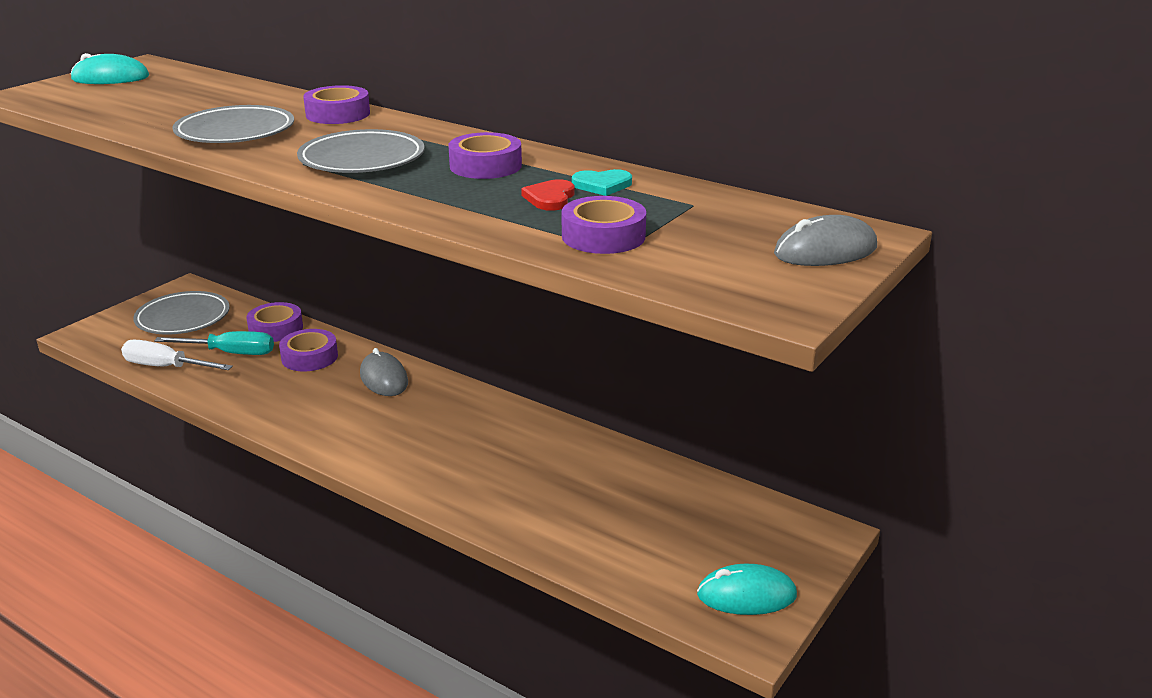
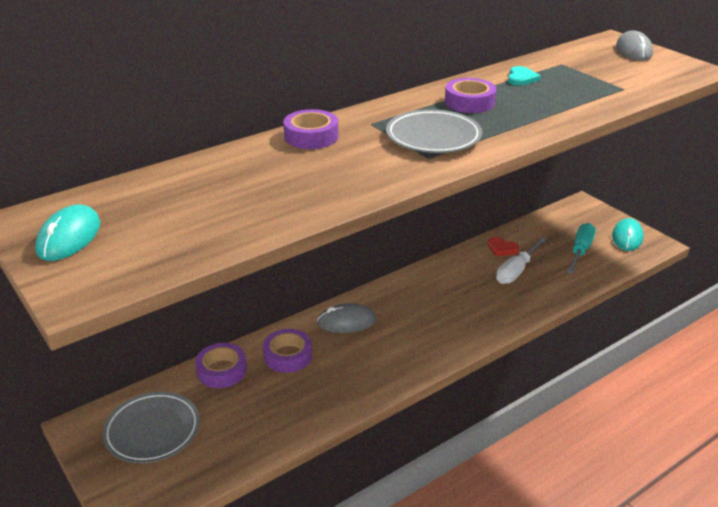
camera: 70 degrees left, 5 degrees up
(166, 367) = (250, 446): white screwdriver -> white screwdriver (516, 271)
(230, 353) = (249, 402): turquoise screwdriver -> turquoise screwdriver (580, 251)
(235, 132) = (329, 179): grey plate -> none
(550, 198) = (538, 93): red heart -> red heart (502, 248)
(603, 236) = (603, 89): purple tape -> none

